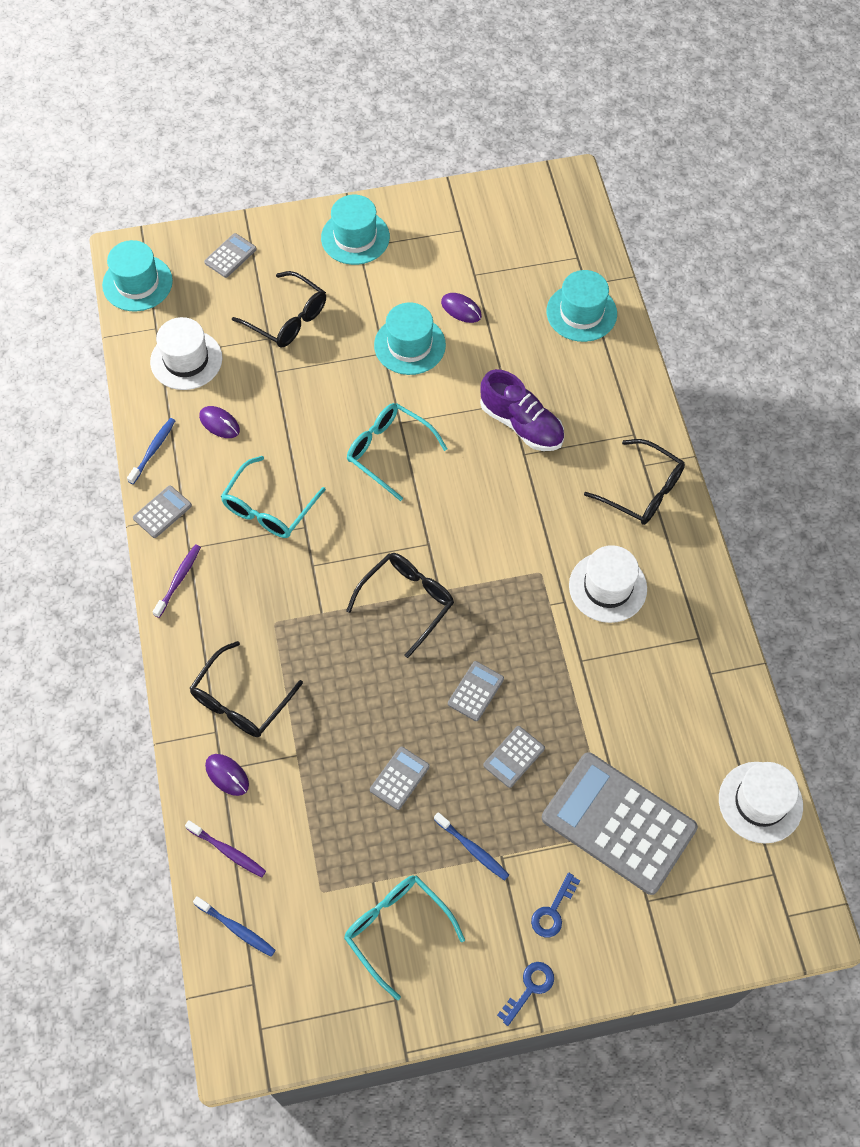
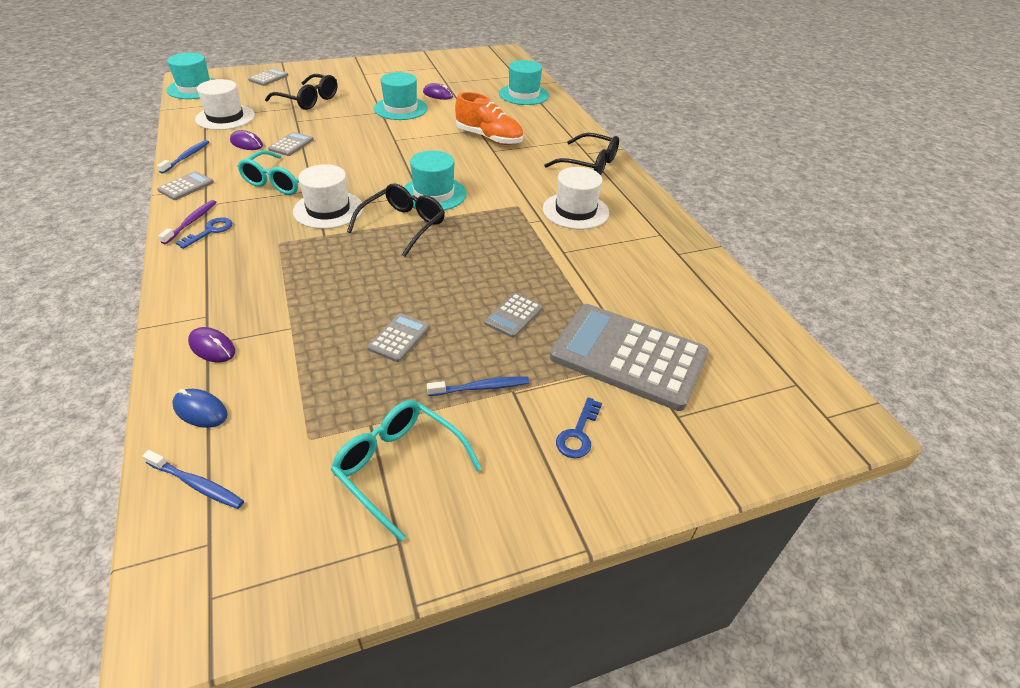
camera: 10 degrees left, 20 degrees down
(228, 851) = (200, 410): purple toothbrush -> blue mouse
(241, 700) = (237, 293): black glasses -> none
(355, 237) = (360, 70): turquoise hat -> turquoise hat (433, 194)
(389, 451) = (385, 152): turquoise glasses -> none
(472, 849) = (481, 387): blue toothbrush -> blue toothbrush turned 45 degrees counterclockwise
(476, 691) = (470, 275): grey calculator -> grey calculator (291, 145)
(521, 424) = (489, 138): purple shoe -> orange shoe
(529, 988) = (566, 512): blue key -> blue key (210, 231)
(760, 802) = (758, 332): white hat -> white hat (328, 210)

